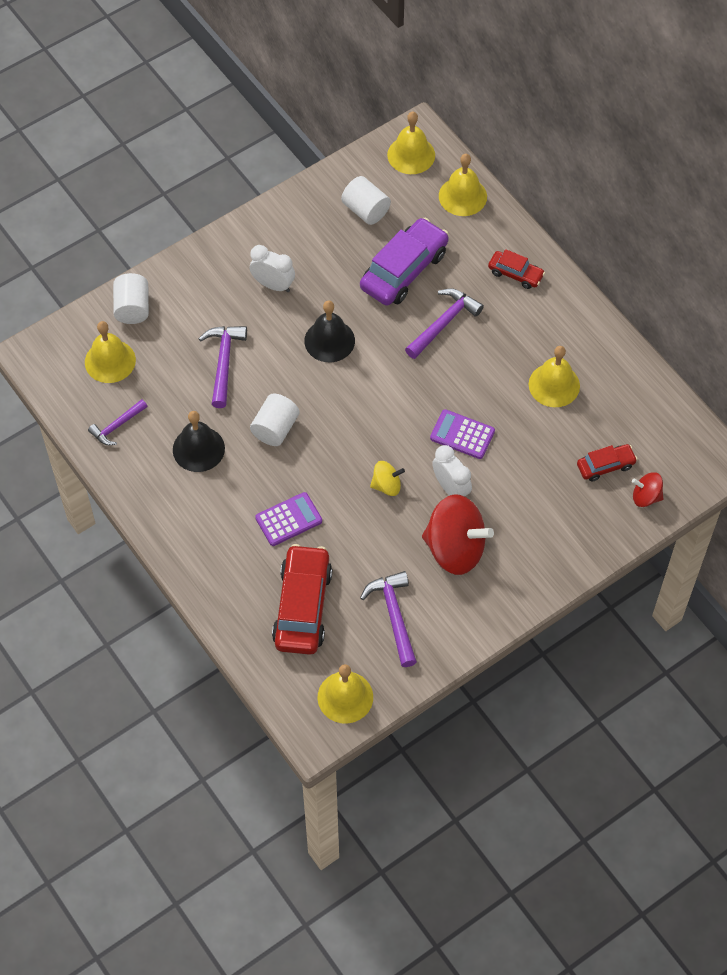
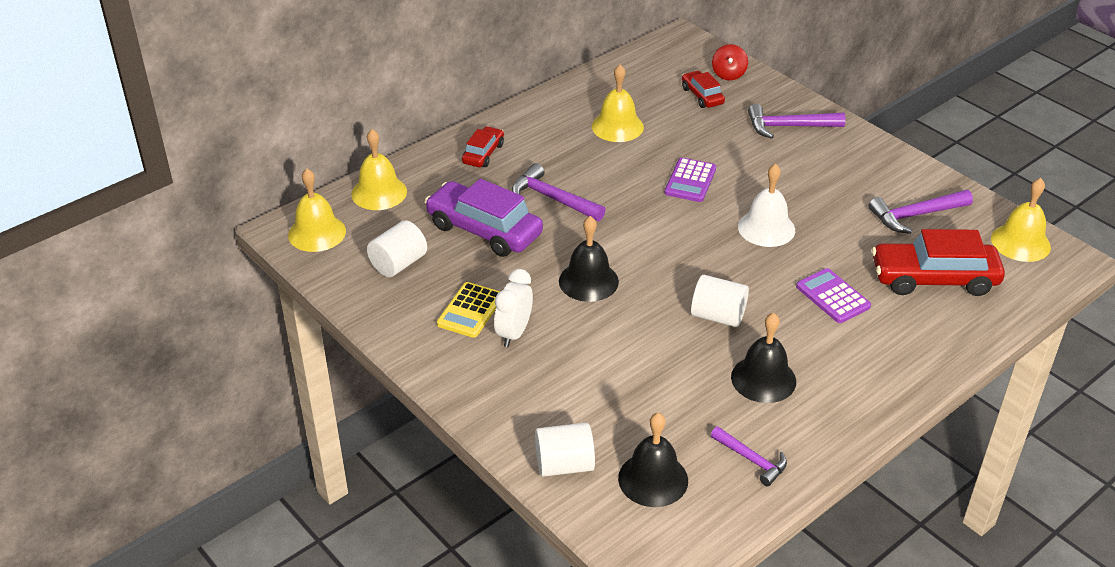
camera: 95 degrees left, 20 degrees down
(110, 361) = (653, 479): yellow bell -> black bell
(223, 362) = (634, 368): purple hammer -> purple hammer (788, 127)
(303, 257) = (470, 311): none -> yellow calculator
(386, 485) = (766, 228): yellow spinning top -> white bell
(451, 488) = (756, 185): white clock -> none
(455, 548) = (824, 180): red spinning top -> none

